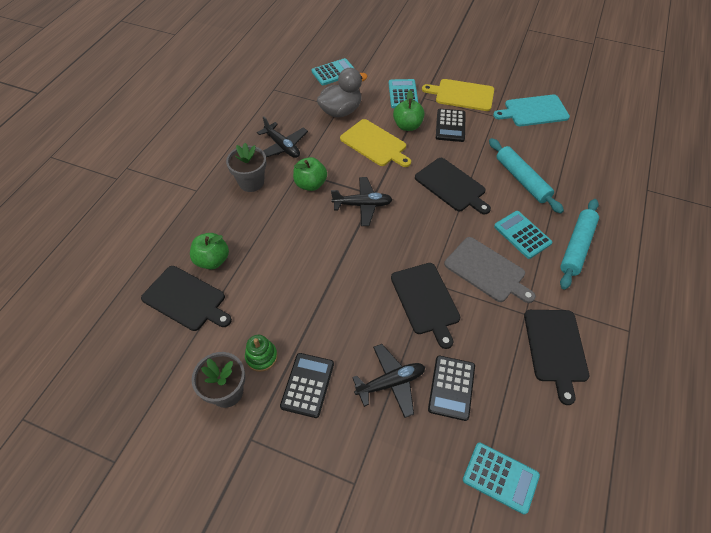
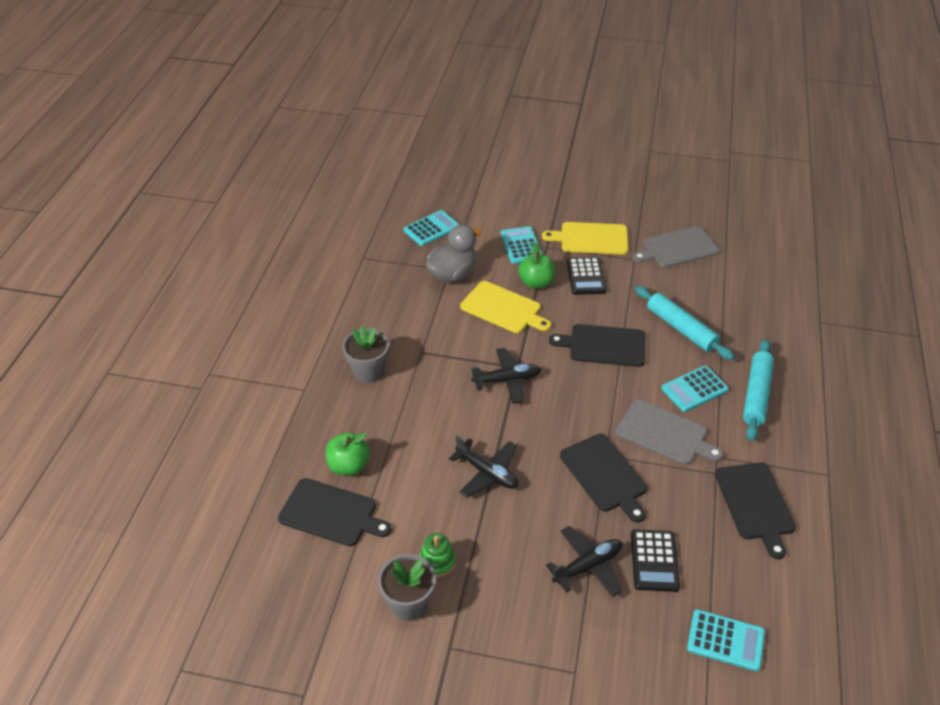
camera: 10 degrees left, 10 degrees down
(282, 146) = (394, 325): black plane -> black plane (487, 473)
(307, 385) = (497, 582): black calculator -> none
(310, 184) = (440, 365): green apple -> none
(452, 186) = (604, 345): black cutting board -> black cutting board turned 150 degrees clockwise
(522, 235) = (694, 389): turquoise calculator -> turquoise calculator turned 75 degrees counterclockwise
(533, 111) = (677, 248): turquoise cutting board -> grey cutting board

